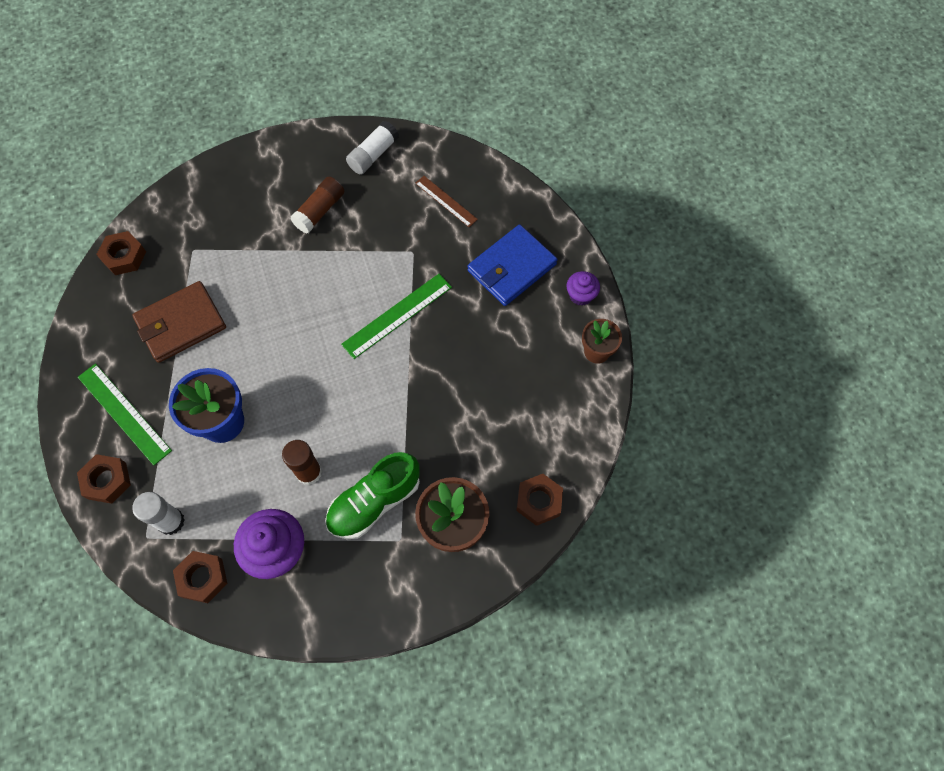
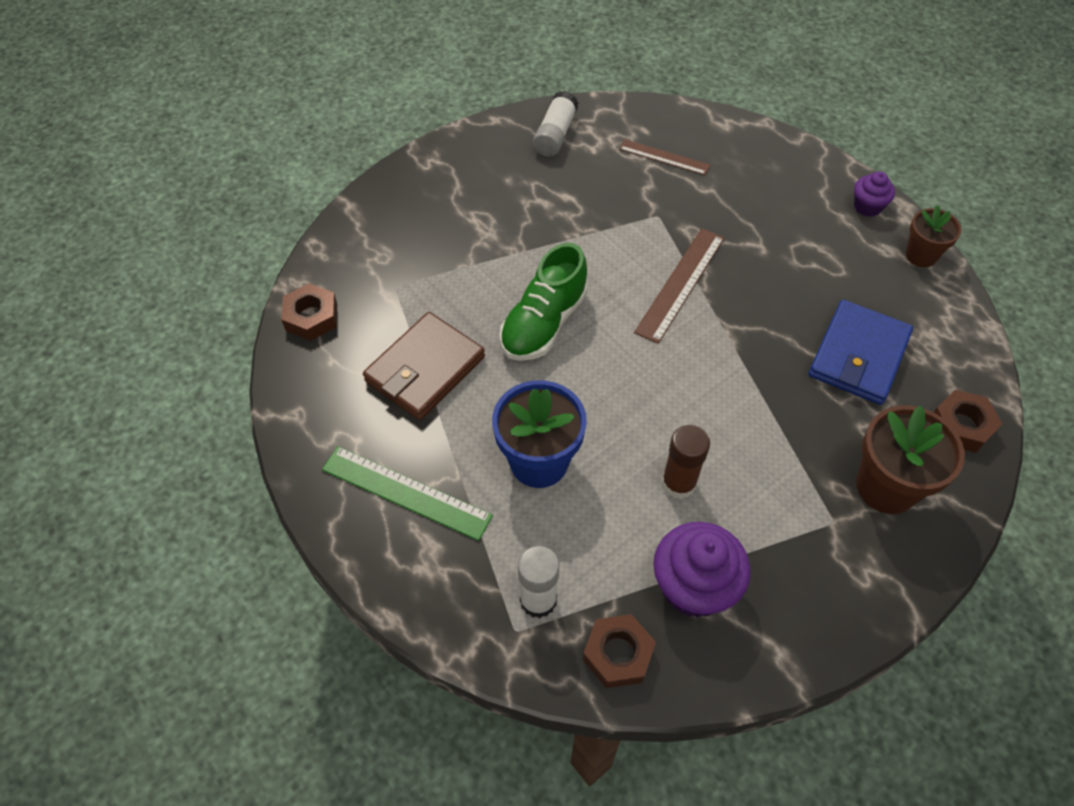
camera: 20 degrees left, 10 degrees down
(107, 481) = (426, 580): brown nut -> none
(320, 211) = (527, 204): brown glue stick -> none
(374, 502) = (777, 490): green shoe -> green shoe (544, 323)
(397, 315) = (680, 284): green ruler -> brown ruler
(512, 268) = (777, 201): blue wallet -> blue wallet (858, 355)

